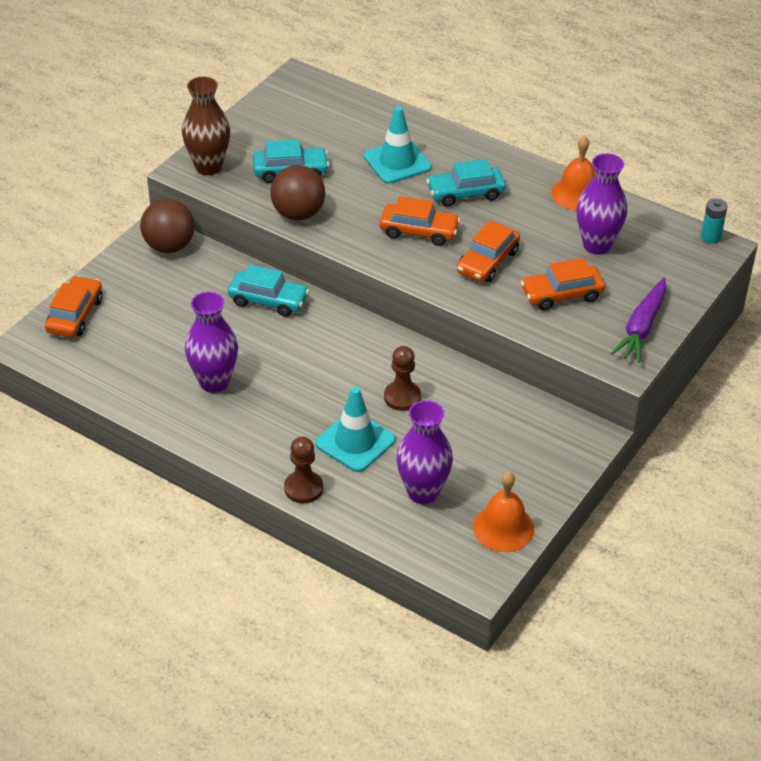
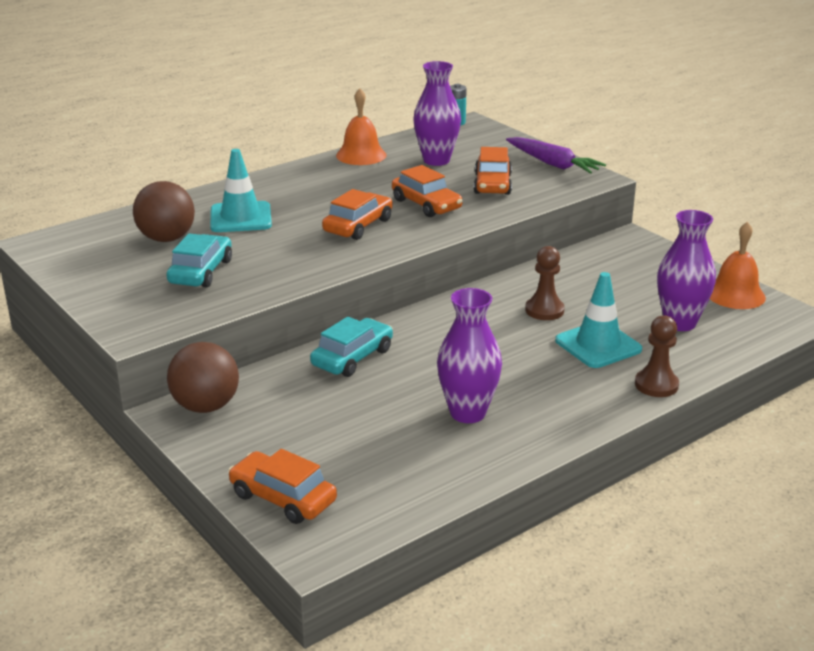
camera: 70 degrees left, 15 degrees down
(208, 167) = (143, 317): brown vase -> none
(298, 214) = (278, 279): brown ball -> brown ball (167, 239)
(465, 193) = (319, 197): turquoise car -> none

